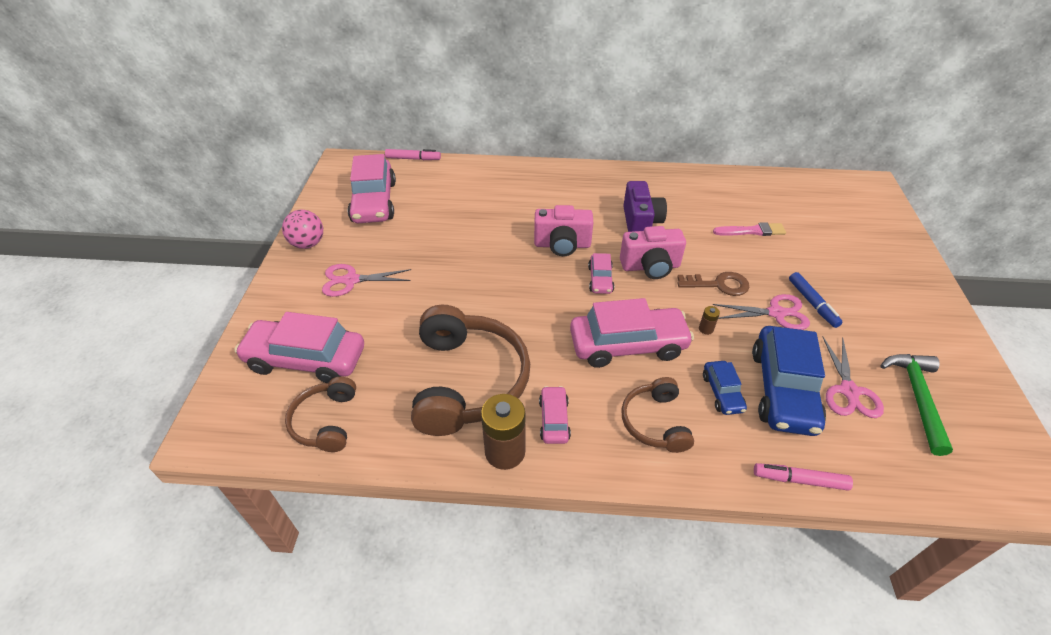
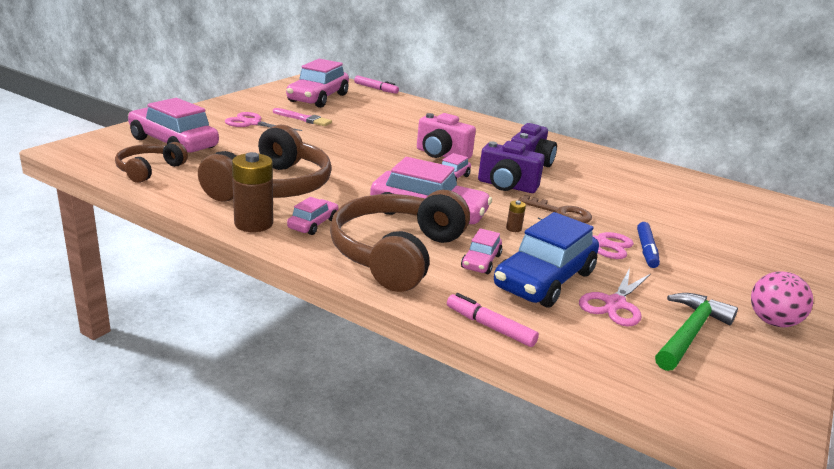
camera: 25 degrees right, 20 degrees down
(308, 244) = (245, 101): pink ball -> pink ball (772, 322)
(650, 267) = (506, 186): pink camera -> purple camera
(655, 422) = (397, 254): brown headphones -> brown headphones, size x1.86
(722, 392) = (481, 261): blue car -> pink car
(752, 231) = (637, 198): pink brush -> pink brush (303, 119)

